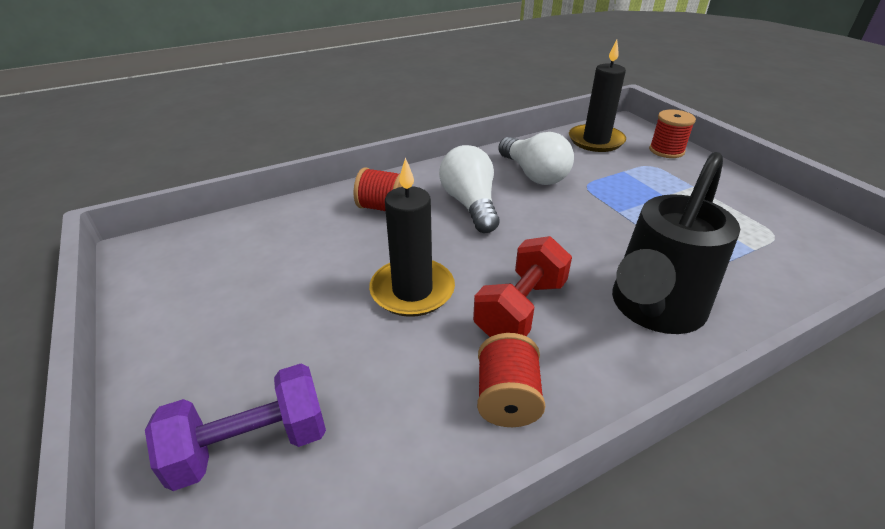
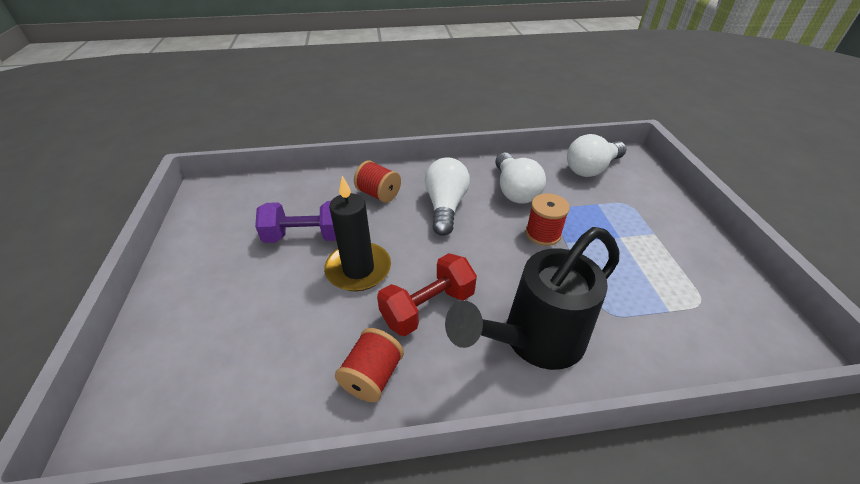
camera: 20 degrees right, 5 degrees up
(251, 445) = (194, 352): purple dumbbell -> purple dumbbell (306, 236)
(596, 141) = (591, 168): black candle -> white light bulb
(666, 150) = (653, 192): red spool -> red spool (543, 233)

